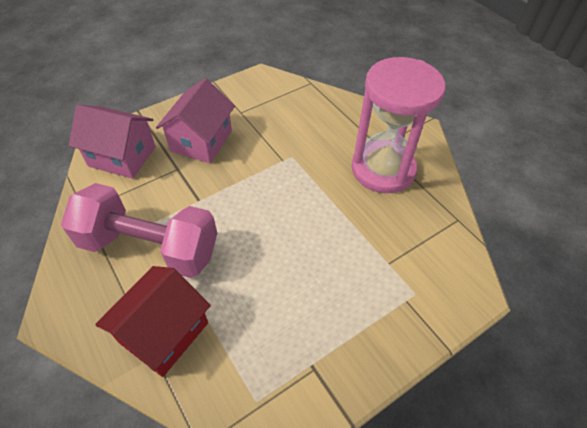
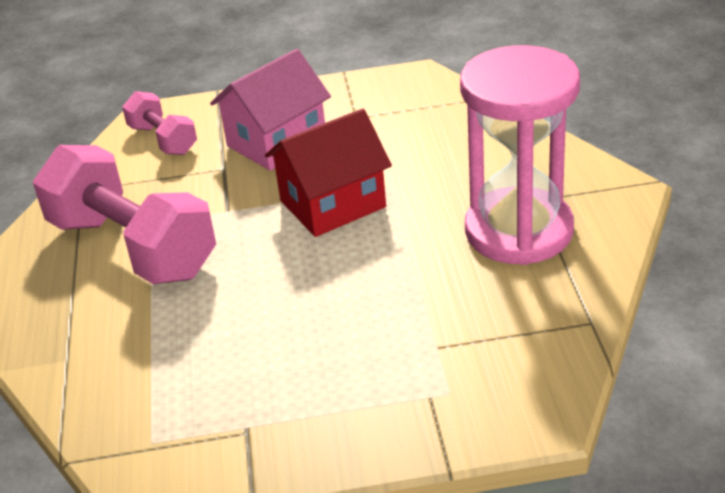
camera: 30 degrees right, 15 degrees down
(122, 156) = (163, 140): pink house -> pink dumbbell
(164, 332) = (91, 340): red house -> red house (332, 204)

